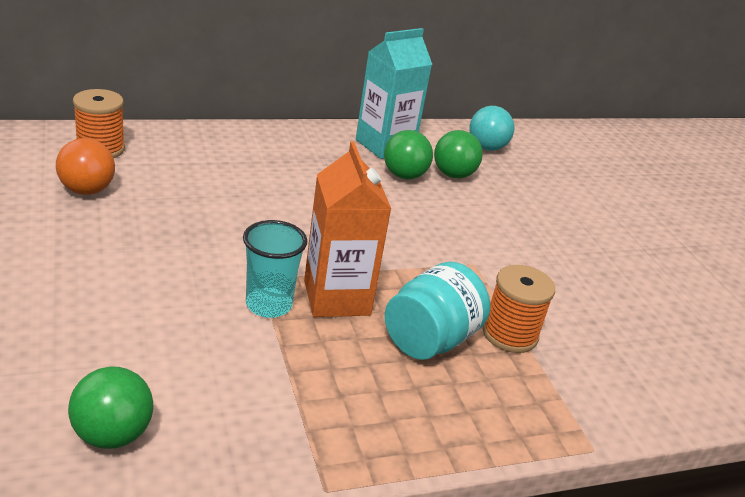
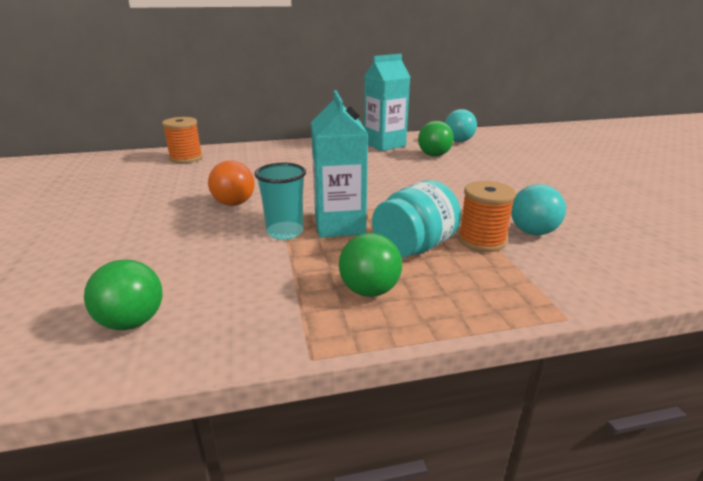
camera: 10 degrees right, 5 degrees down
(87, 190) = (169, 178): orange ball -> orange ball (234, 203)
(337, 298) = (339, 225): orange carton -> turquoise carton
(404, 176) = (397, 158): green ball -> green ball (369, 290)
(569, 324) = (532, 232): none -> turquoise ball

